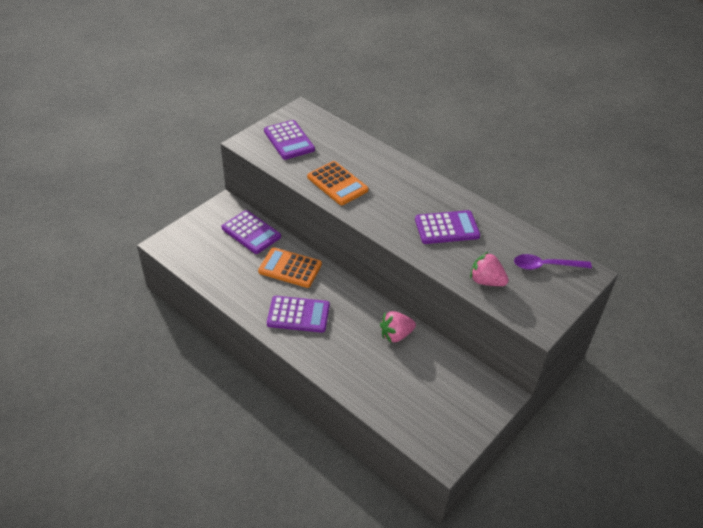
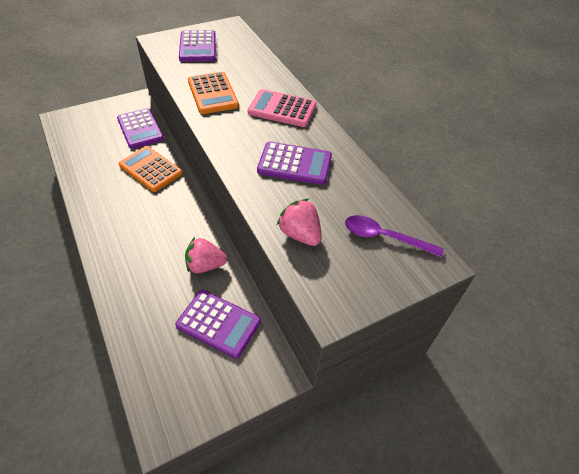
camera: 20 degrees right, 5 degrees up
(298, 314) = (125, 215): purple calculator -> purple calculator (218, 323)
(405, 183) = (282, 109): none -> pink calculator

